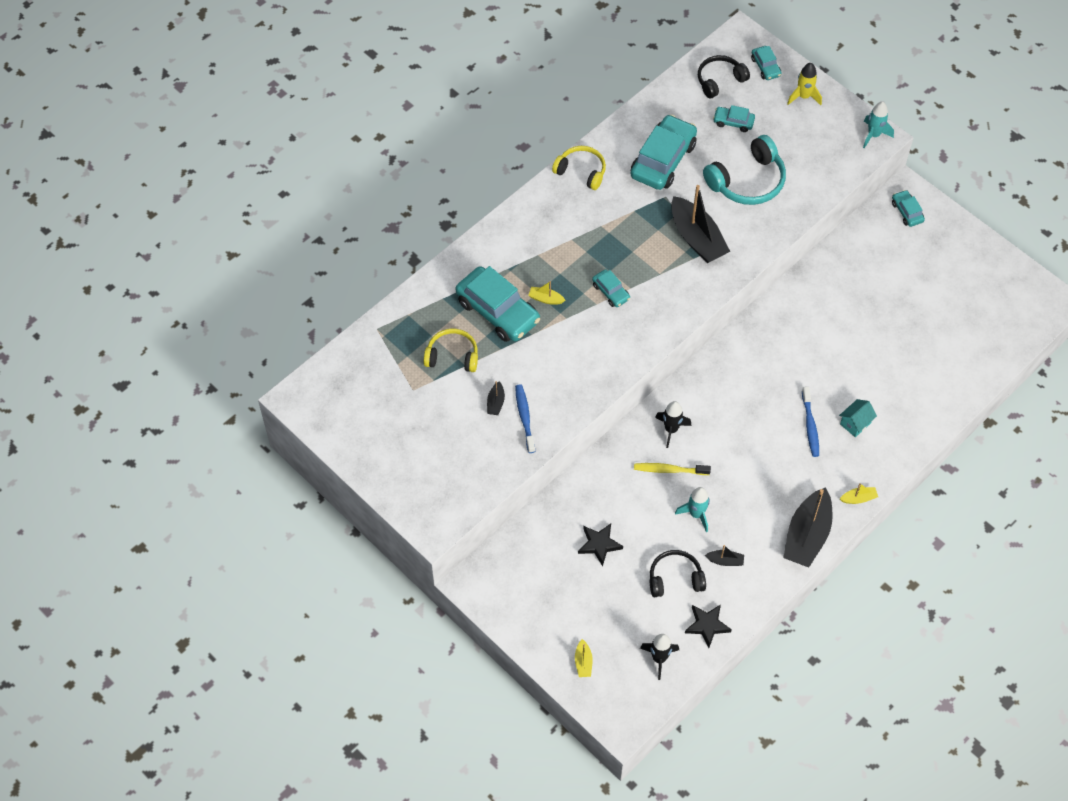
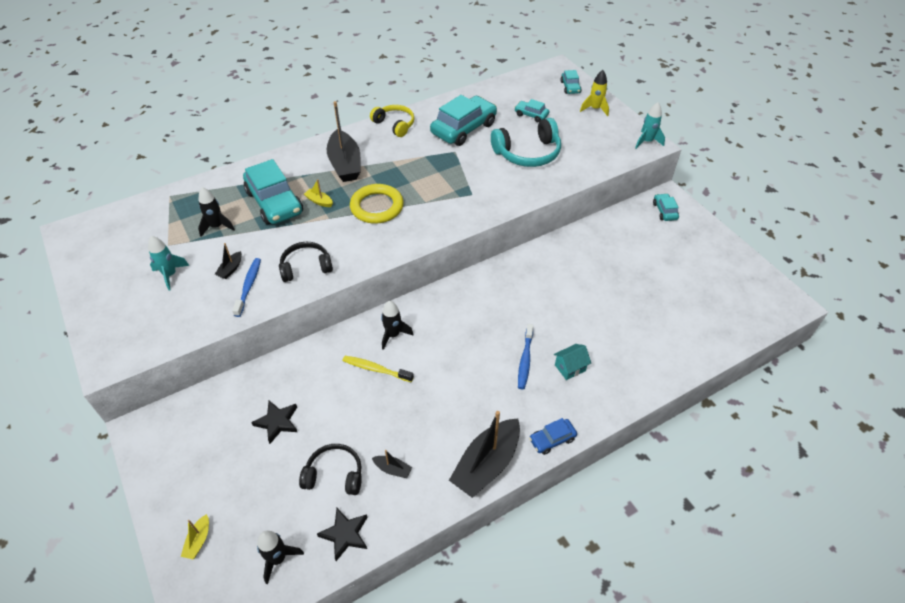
camera: 15 degrees right, 10 degrees down
(452, 356) = (217, 227): yellow headphones -> black rocket
(611, 292) = (377, 207): turquoise car -> yellow ring
(696, 514) = (383, 416): turquoise rocket -> turquoise rocket (170, 275)
(697, 238) = (468, 183): black boat -> black boat (345, 164)
(720, 80) = (530, 89): black headphones -> black headphones (306, 267)
(858, 498) = (552, 439): yellow boat -> blue car

